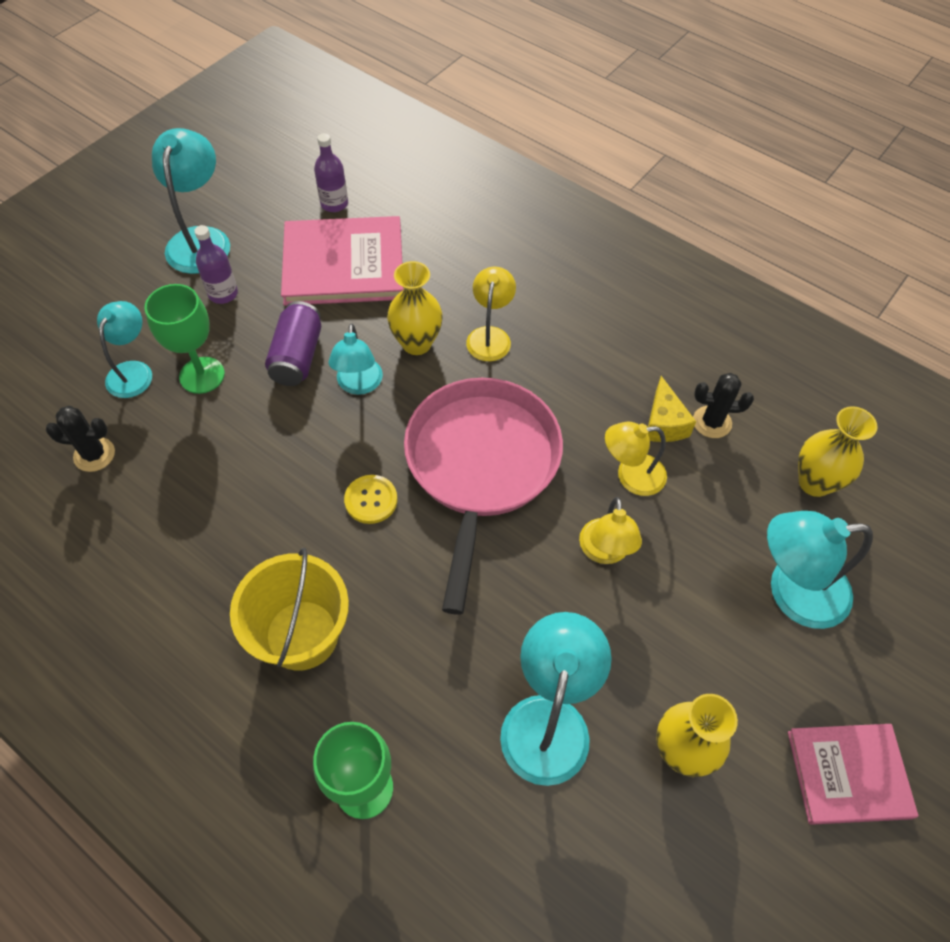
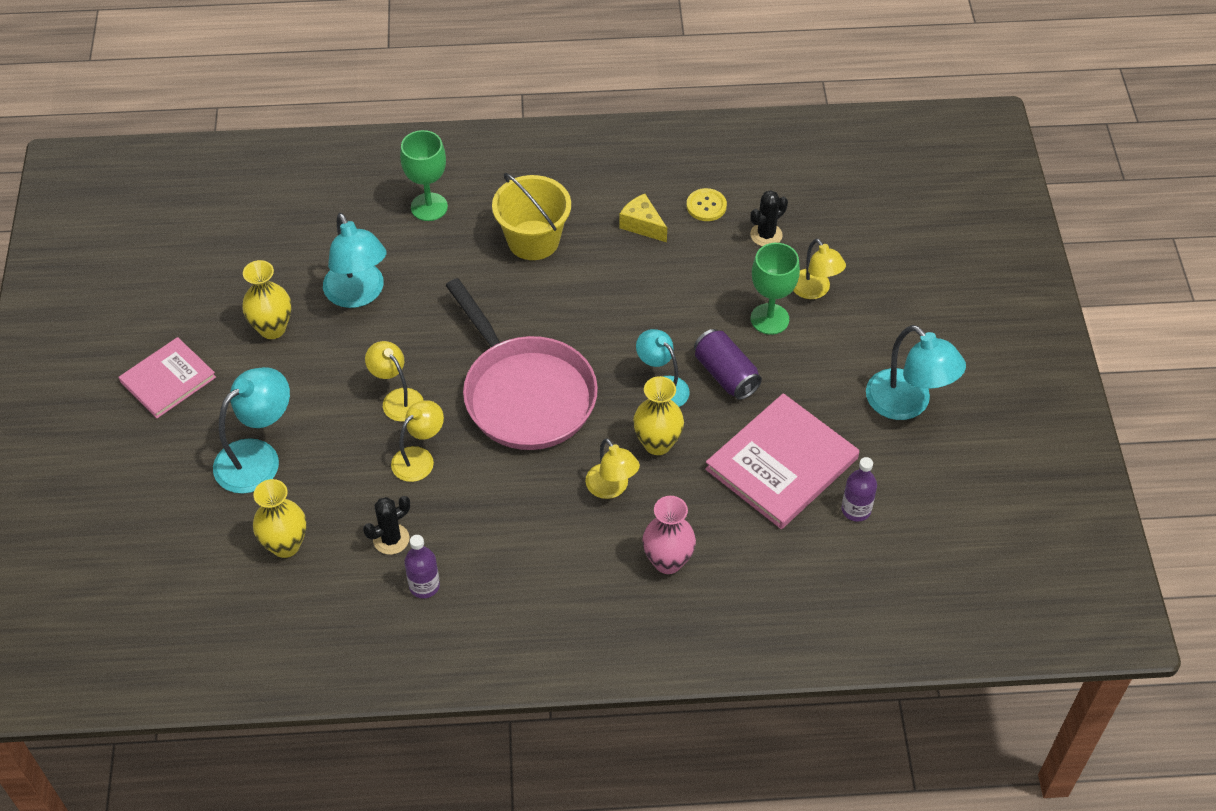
camera: 140 degrees right, 5 degrees down
(133, 371) = (815, 290): turquoise lamp -> yellow lamp
(223, 294) = (833, 378): purple bottle -> purple bottle (424, 586)
(371, 500) = (572, 327): yellow button -> yellow button (706, 206)
(503, 260) = (668, 561): none -> pink vase
(663, 423) = (426, 513): yellow cheese -> yellow cheese (642, 225)

